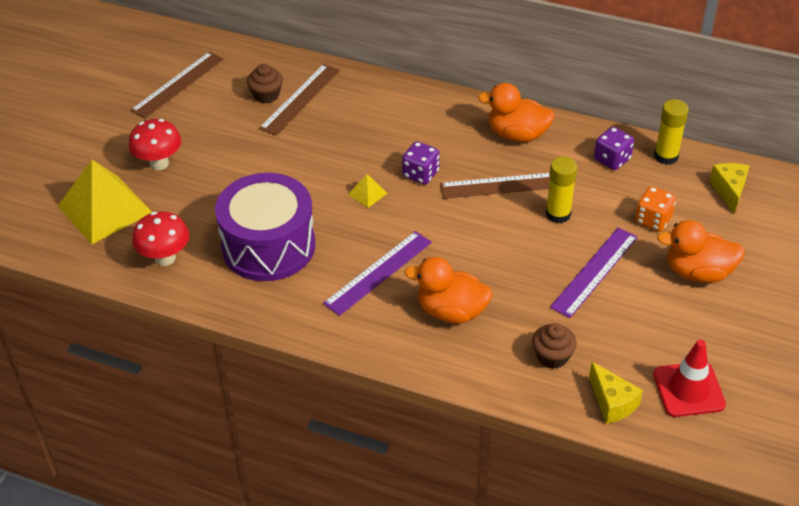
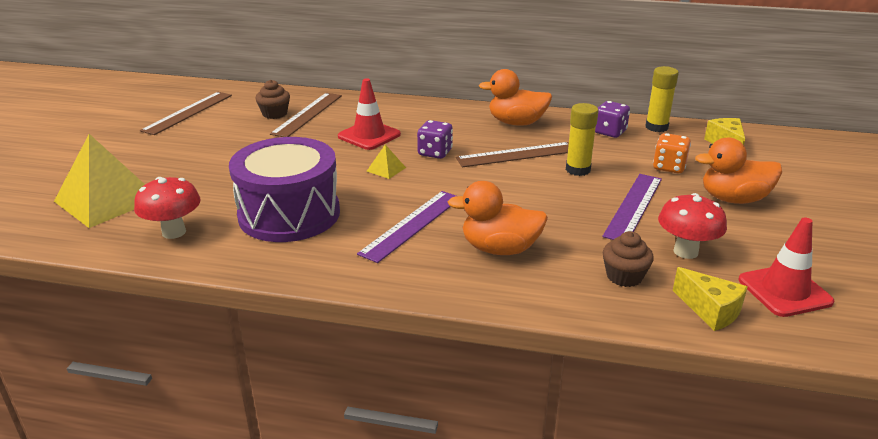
camera: 10 degrees left, 15 degrees down
(159, 163) = (168, 163): red mushroom -> red mushroom (685, 251)
(359, 140) = (369, 135): none -> red traffic cone

